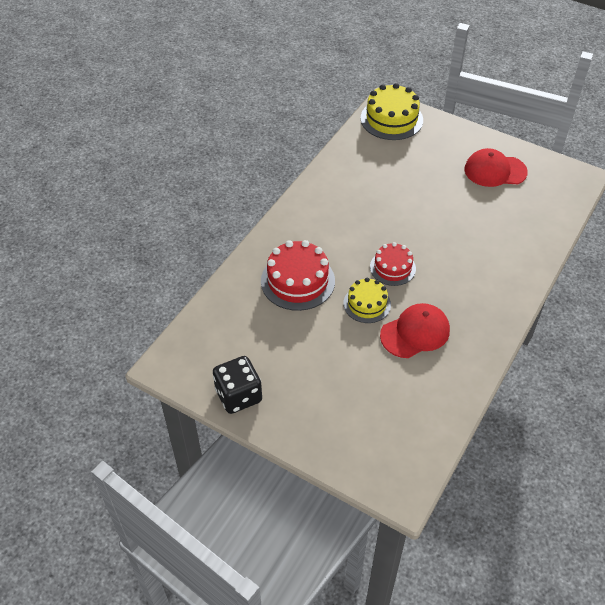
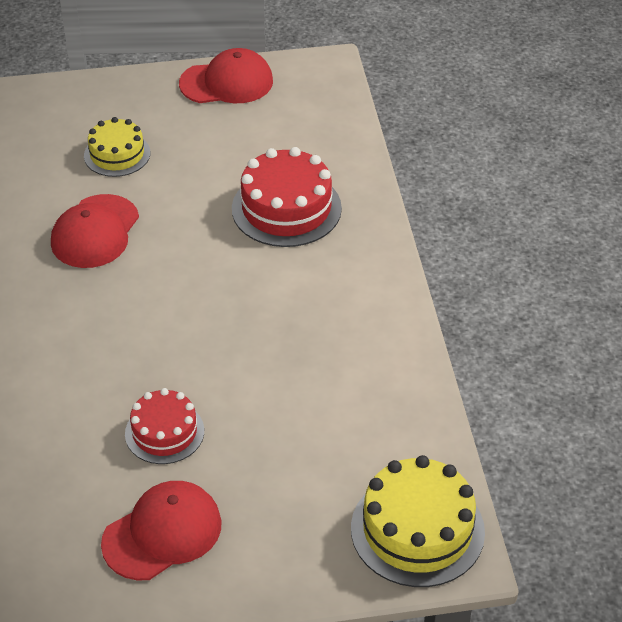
camera: 140 degrees right, 5 degrees down
(238, 395) = (227, 82): black dice -> red cap
(367, 304) = (180, 230): yellow cake -> yellow cake (117, 154)
(392, 268) = (187, 288): red cake -> red cake (164, 432)

